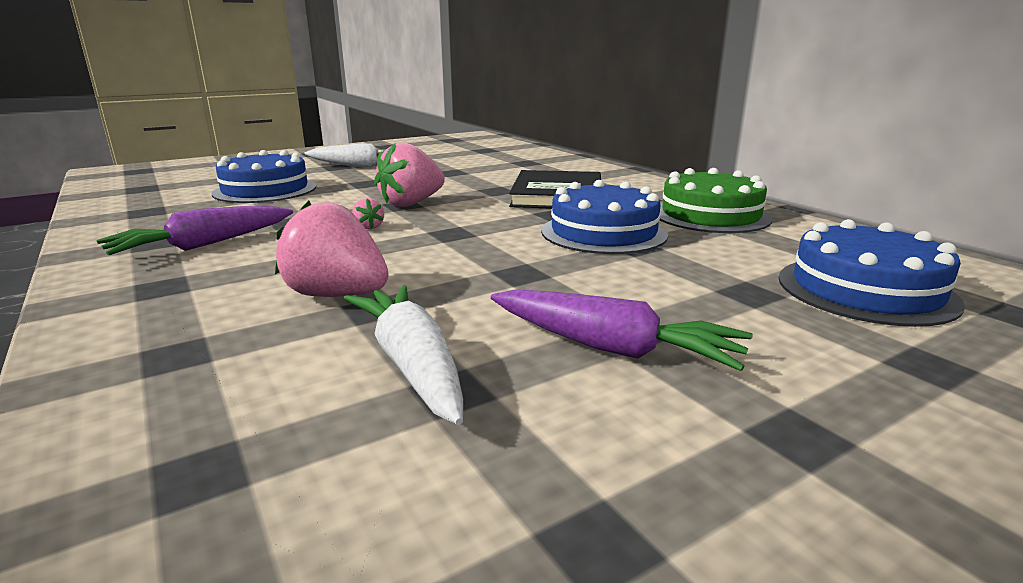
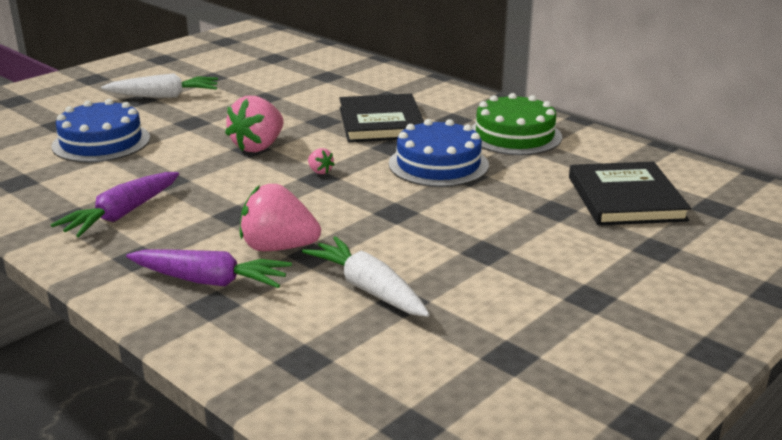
camera: 15 degrees left, 5 degrees up
(369, 227) = (244, 179): pink strawberry -> pink strawberry (320, 171)
(613, 348) = (482, 262): purple carrot -> purple carrot (210, 281)
(865, 290) = (626, 198): blue cake -> black book

